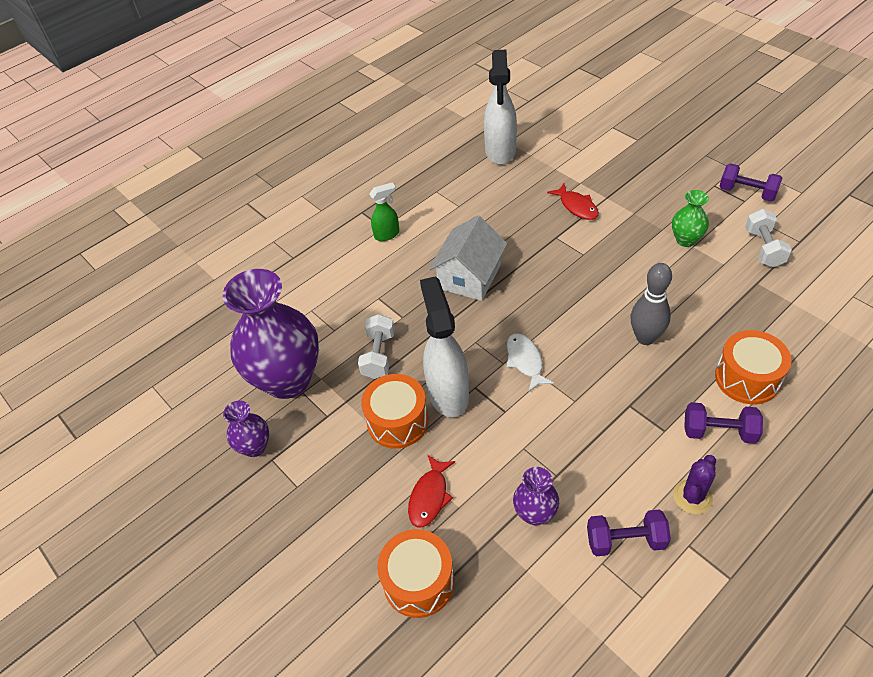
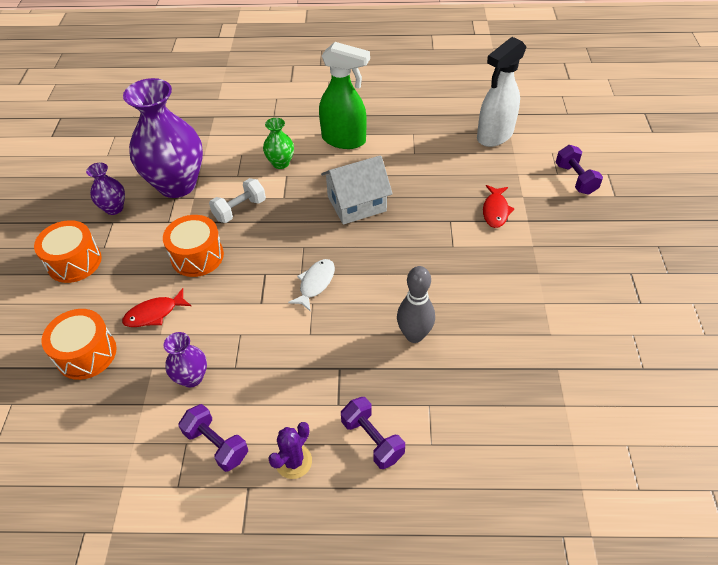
camera: 40 degrees right, 0 degrees up
(387, 234) = (344, 140): green spray bottle -> green spray bottle, size x1.92
(448, 393) = (245, 264): white spray bottle -> none
(686, 240) = (545, 294): green vase -> green vase (280, 163)
(692, 497) = (293, 461): purple cactus -> purple cactus turned 45 degrees counterclockwise
(747, 193) = (651, 298): purple dumbbell -> purple dumbbell (575, 179)
(747, 378) = (446, 425): orange drum -> orange drum (74, 262)
(763, 248) = (602, 349): white dumbbell -> none

